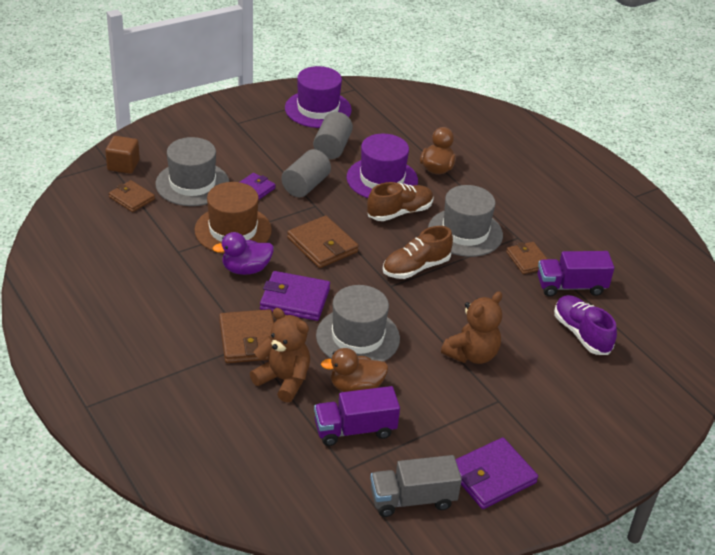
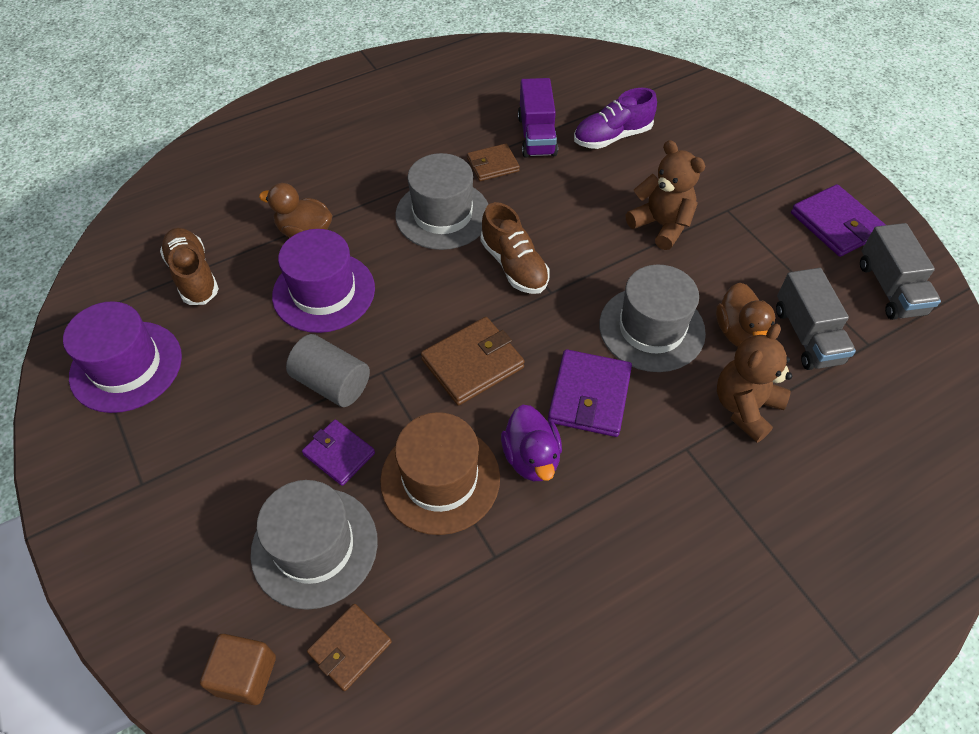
camera: 85 degrees left, 15 degrees up
(249, 340) = (678, 449): brown wallet -> none
(332, 147) = (237, 349): grey cylinder -> none
(355, 429) = (807, 335): purple truck -> grey truck
(399, 212) = (400, 276): brown shoe -> brown shoe (193, 275)

